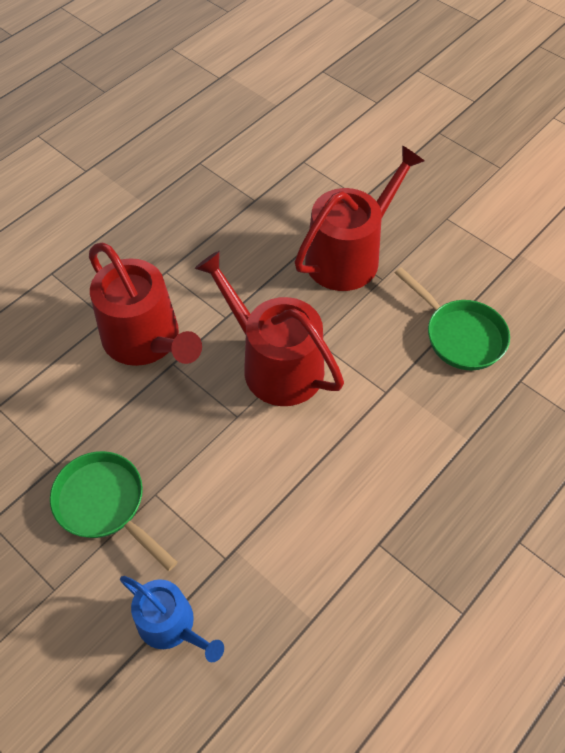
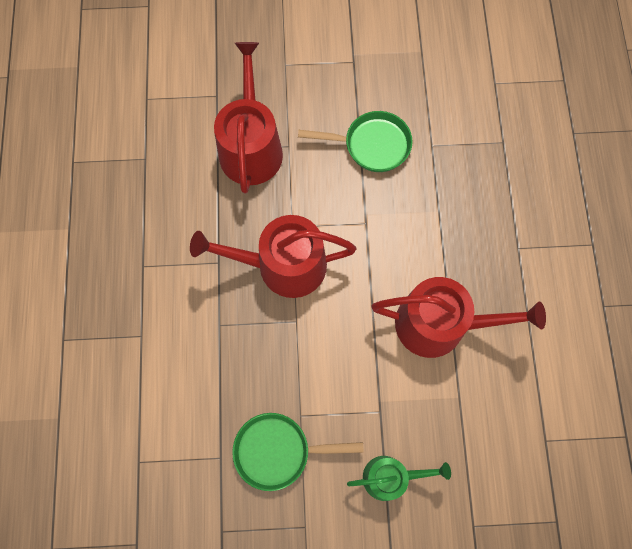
camera: 45 degrees left, 15 degrees up
(146, 340) = (184, 325): red watering can -> red watering can (440, 324)
(171, 625) = (391, 477): blue watering can -> green watering can

